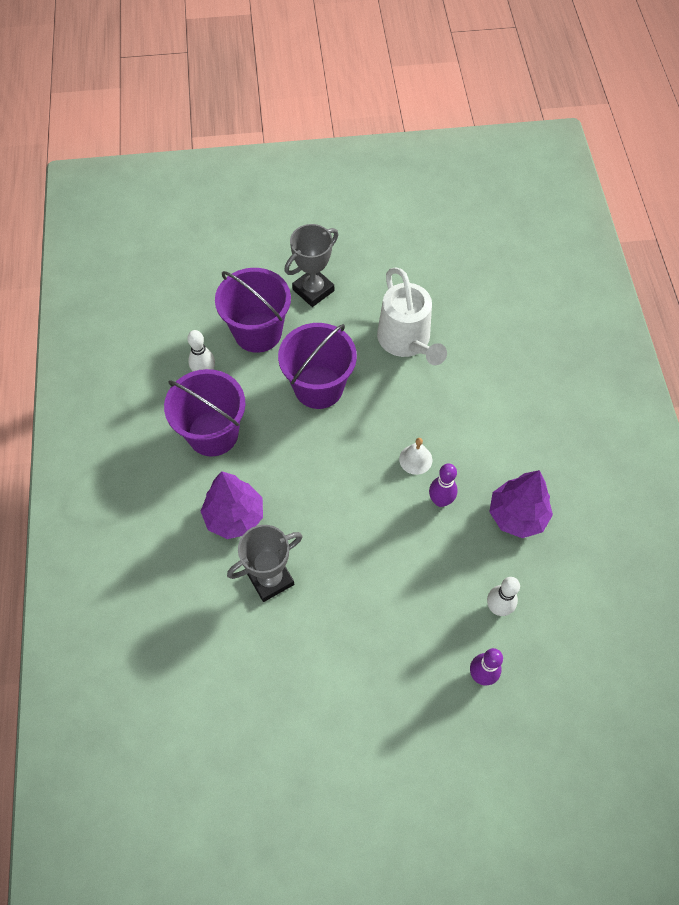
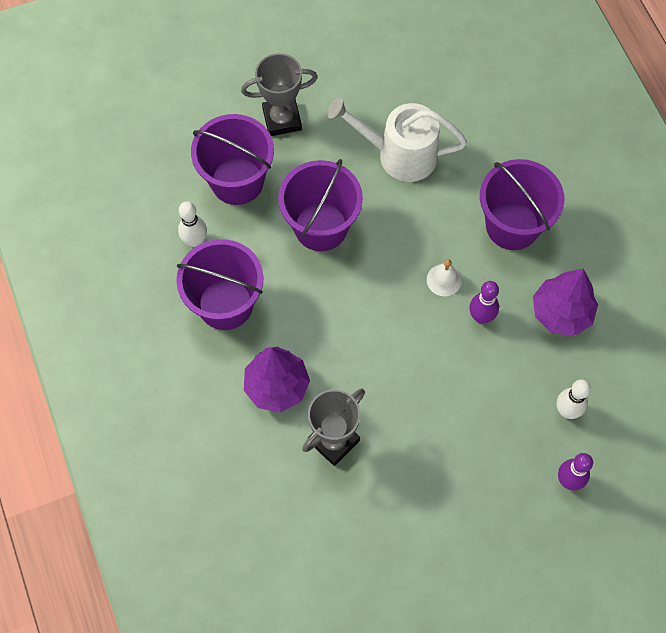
camera: 15 degrees left, 5 degrees up
(313, 290) = (282, 119): grey trophy -> grey trophy turned 45 degrees clockwise
(407, 342) = (398, 154): white watering can -> white watering can turned 135 degrees clockwise
(492, 426) = (512, 225): none -> purple bucket

